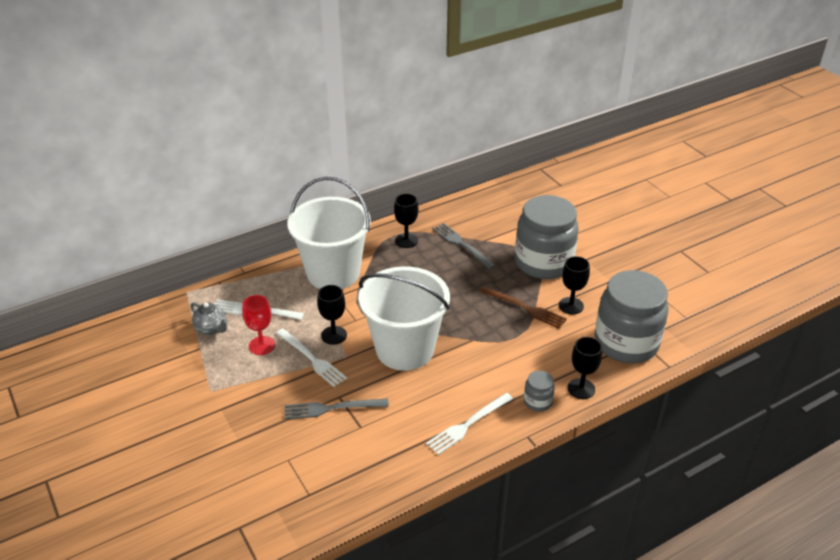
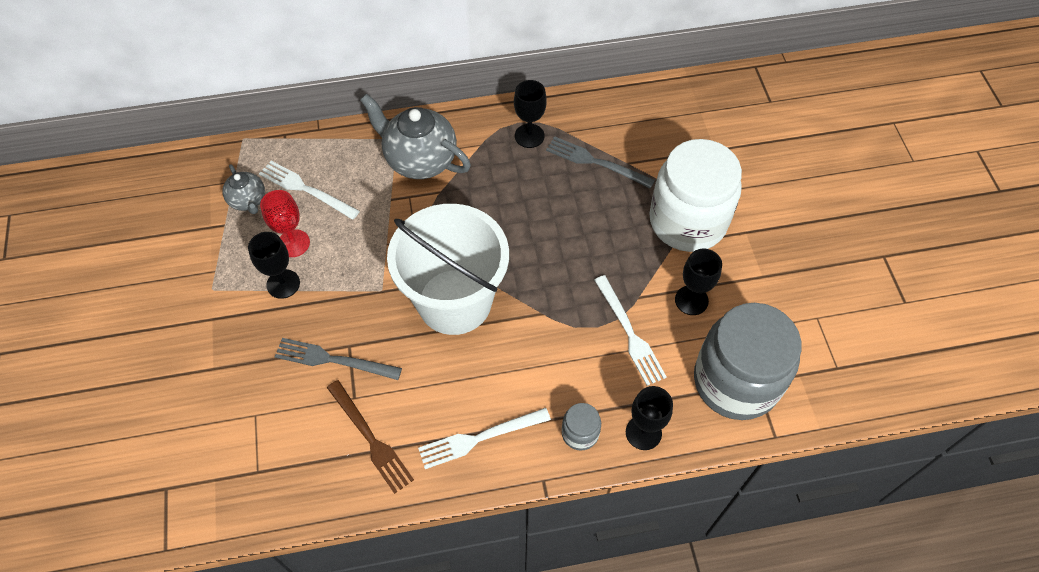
camera: 20 degrees right, 20 degrees up
(311, 359) = (341, 280): white fork -> white fork (629, 333)
(333, 273) = (420, 160): white bucket -> grey teapot
(334, 335) = (381, 254): black goblet -> black goblet (283, 284)
(462, 245) = (596, 162): grey fork -> grey fork turned 45 degrees counterclockwise
(525, 308) = (630, 285): brown fork -> brown fork (370, 438)
(543, 263) = (687, 221): grey jar -> white jar

